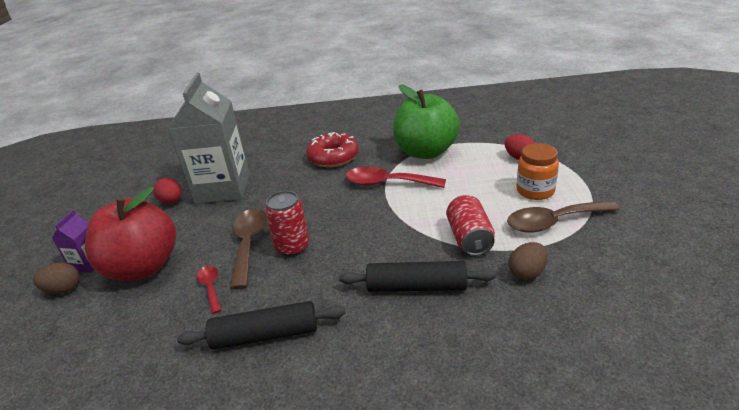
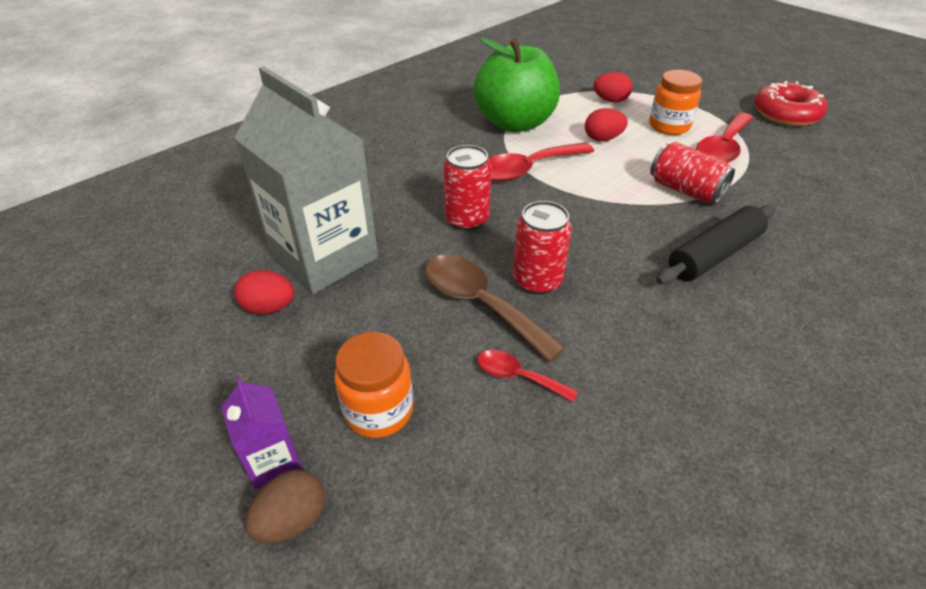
camera: 45 degrees left, 10 degrees up
(143, 267) = (379, 410): red apple -> orange jar
(265, 335) = (664, 384): black rolling pin -> none
(310, 198) = (467, 219): none -> red can
(333, 157) = (417, 163): red donut -> red donut (785, 114)
(468, 182) = (602, 139): none -> red egg
(527, 273) = (770, 199): brown egg -> none
(553, 222) = (723, 148): brown spoon -> red spoon

